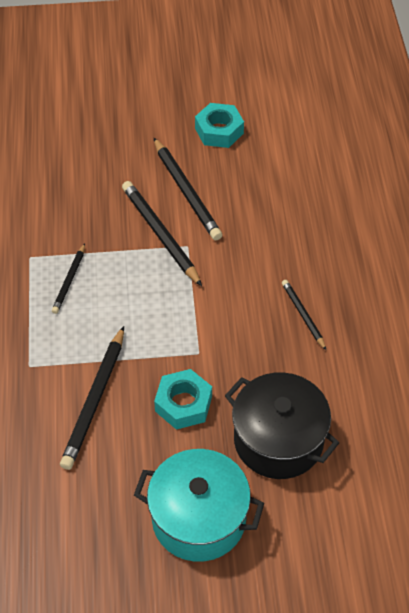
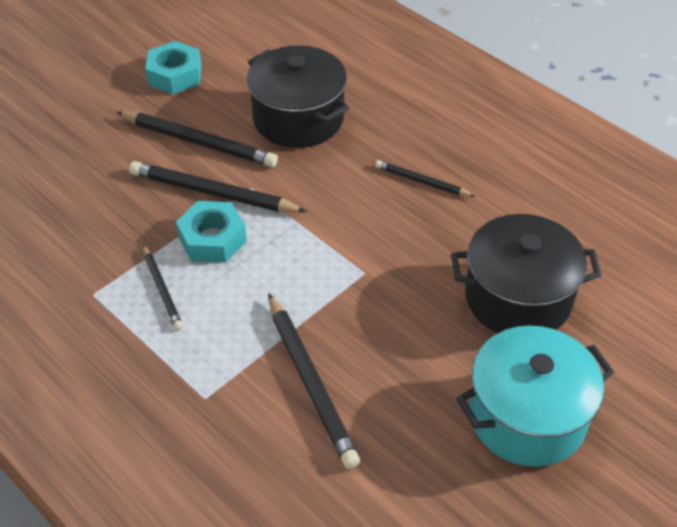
camera: 40 degrees left, 5 degrees down
(183, 404) = (400, 326): turquoise nut -> turquoise nut (212, 239)
(268, 214) = (298, 119): none -> black pot

